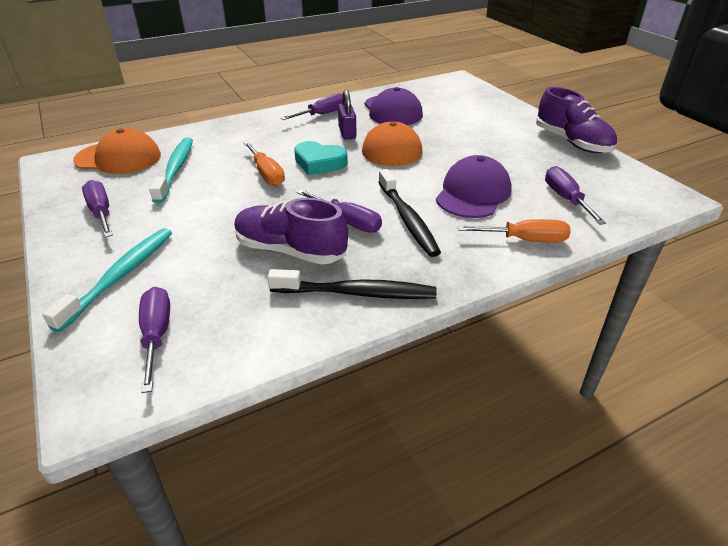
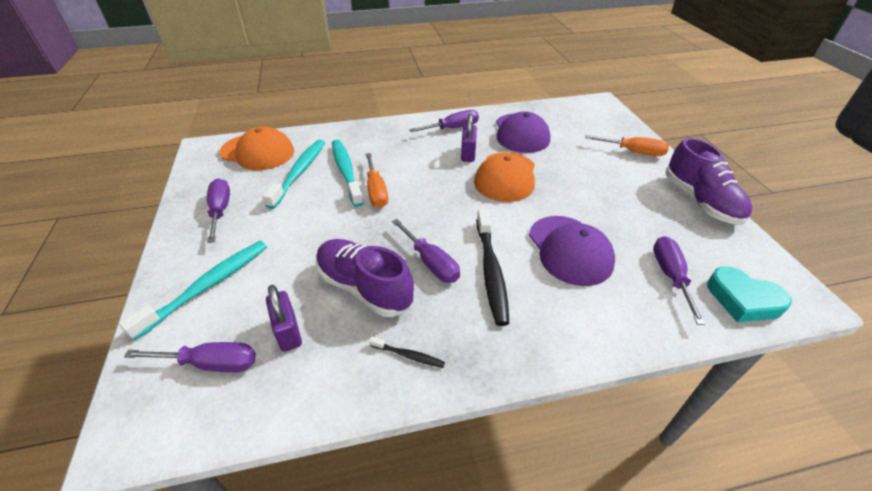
camera: 15 degrees right, 5 degrees up
(157, 335) = (210, 363): purple screwdriver -> purple screwdriver turned 90 degrees clockwise
(227, 162) = (346, 171): none -> turquoise toothbrush
(227, 297) = (288, 332): none -> purple padlock
(319, 163) = (429, 186): turquoise heart -> turquoise heart (743, 300)
(357, 293) = (408, 355): black toothbrush -> black toothbrush, size x0.47
(473, 193) = (570, 250): purple cap -> purple cap turned 120 degrees clockwise
(525, 240) = (606, 323): orange screwdriver -> orange screwdriver (633, 152)

